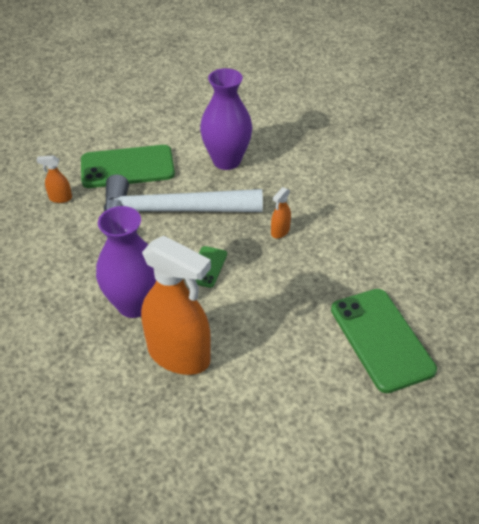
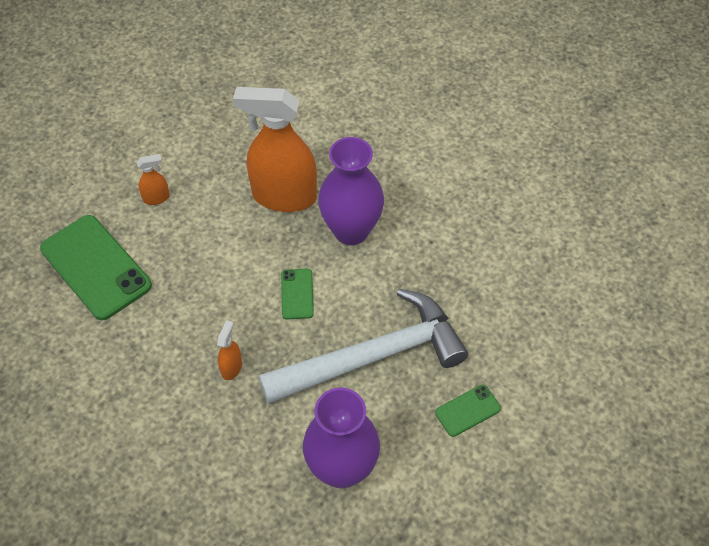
camera: 160 degrees right, 10 degrees up
(60, 198) = (515, 332): orange spray bottle -> orange spray bottle (156, 198)
(127, 167) = (467, 410): green phone -> green phone, size x0.48

